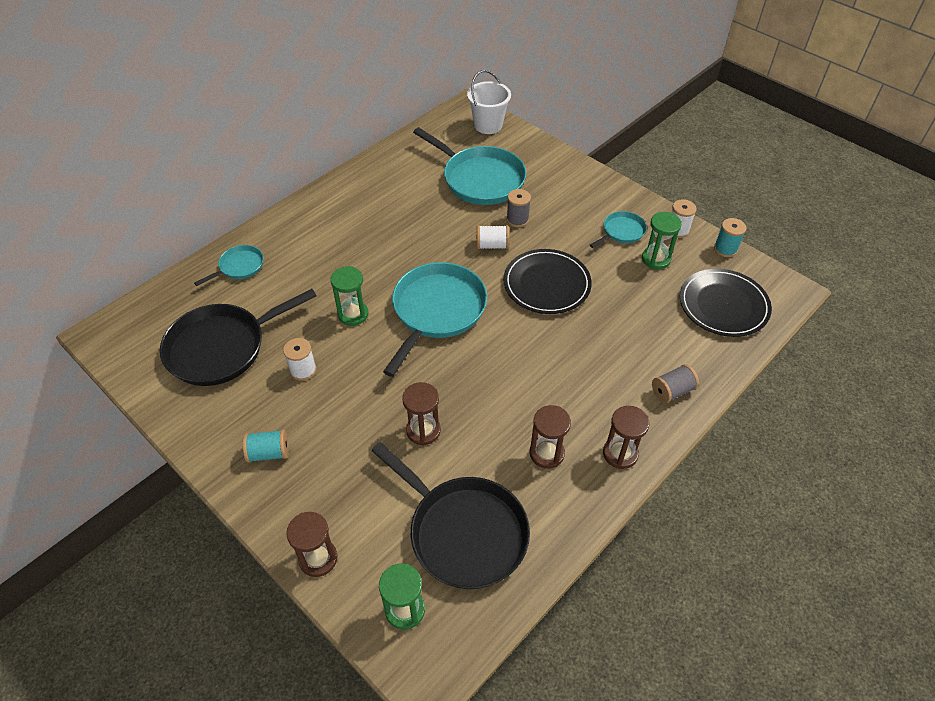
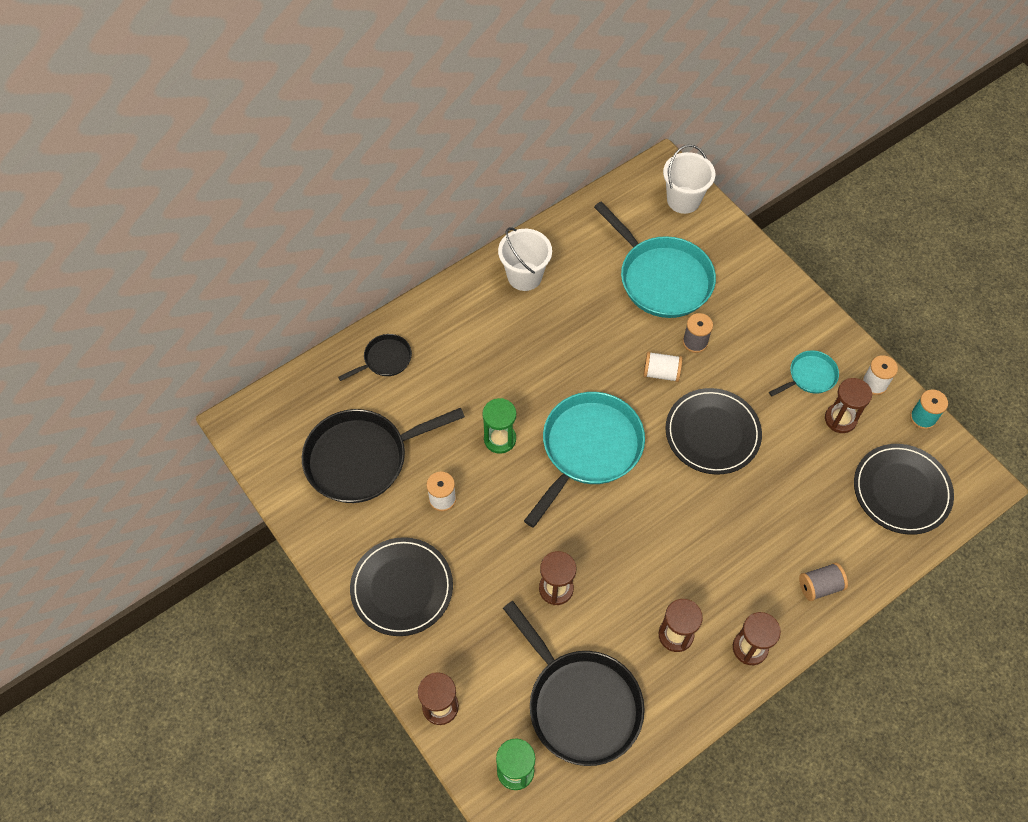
camera: 10 degrees right, 10 degrees up
(239, 266) = (385, 359): turquoise pan -> black pan
(269, 453) = (402, 588): turquoise spool -> black plate
(360, 191) = (524, 276): none -> white bucket
(656, 259) = (840, 419): green hourglass -> brown hourglass

